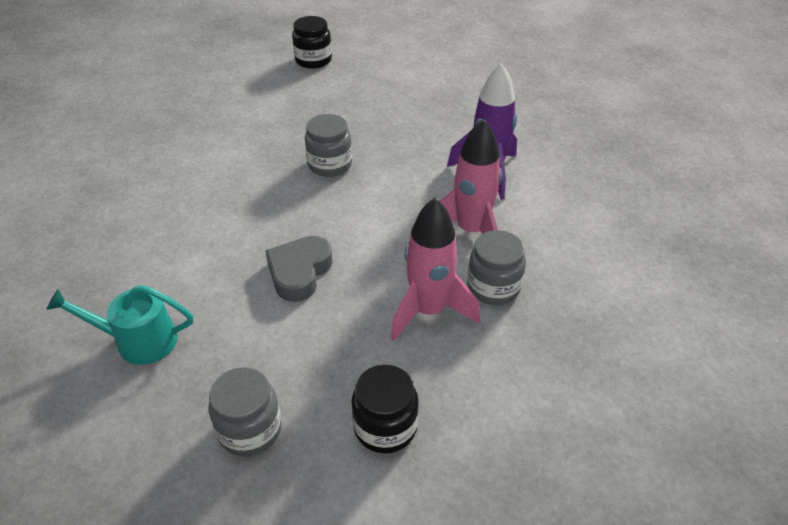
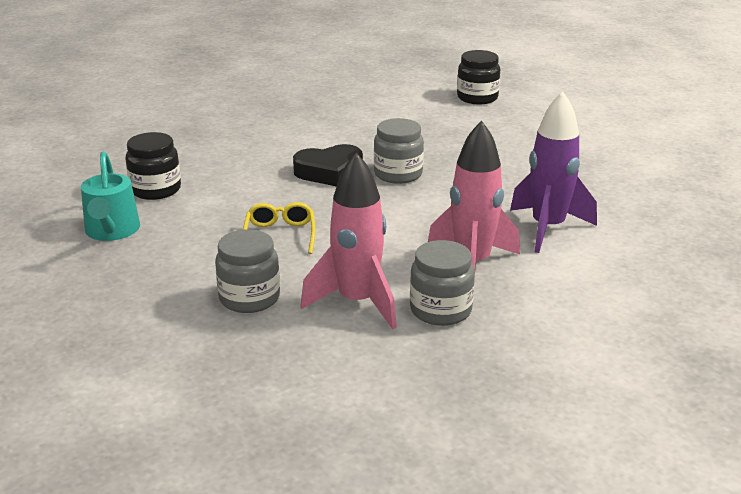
camera: 35 degrees right, 15 degrees down
(139, 341) = (112, 231): turquoise watering can -> turquoise watering can turned 135 degrees counterclockwise
(250, 429) = (122, 314): grey jar -> grey jar (249, 298)
(271, 185) = (329, 172): none -> black heart
(299, 272) = (280, 235): grey heart -> yellow glasses
(385, 427) = (222, 359): black jar -> black jar (156, 190)

